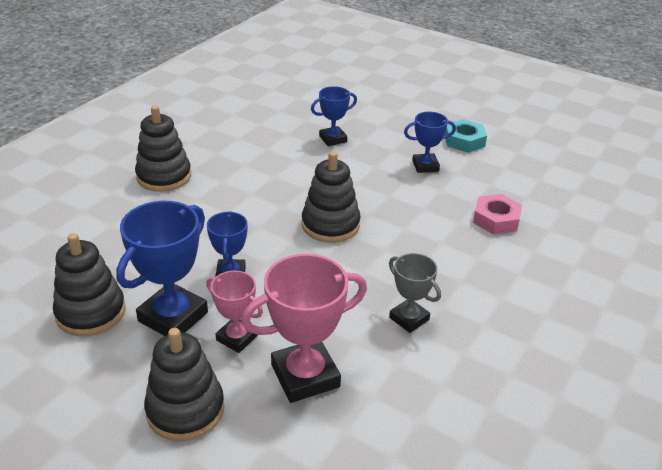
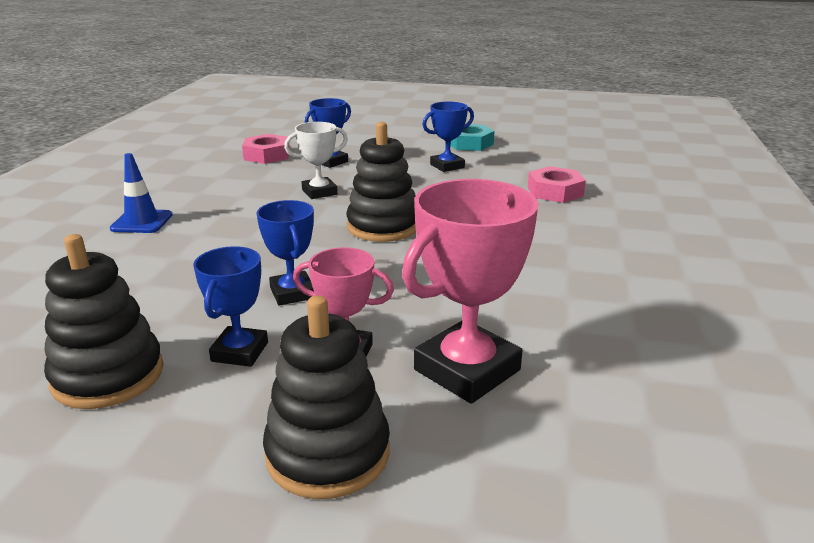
camera: 20 degrees left, 10 degrees down
(164, 176) = (142, 222): black stacking toy -> blue traffic cone
(173, 317) = (240, 352): blue trophy -> blue trophy, size x0.59
(287, 119) = (267, 155): none -> pink nut
(304, 174) = (319, 192): none -> white trophy
(409, 318) = (542, 286): grey trophy -> none

